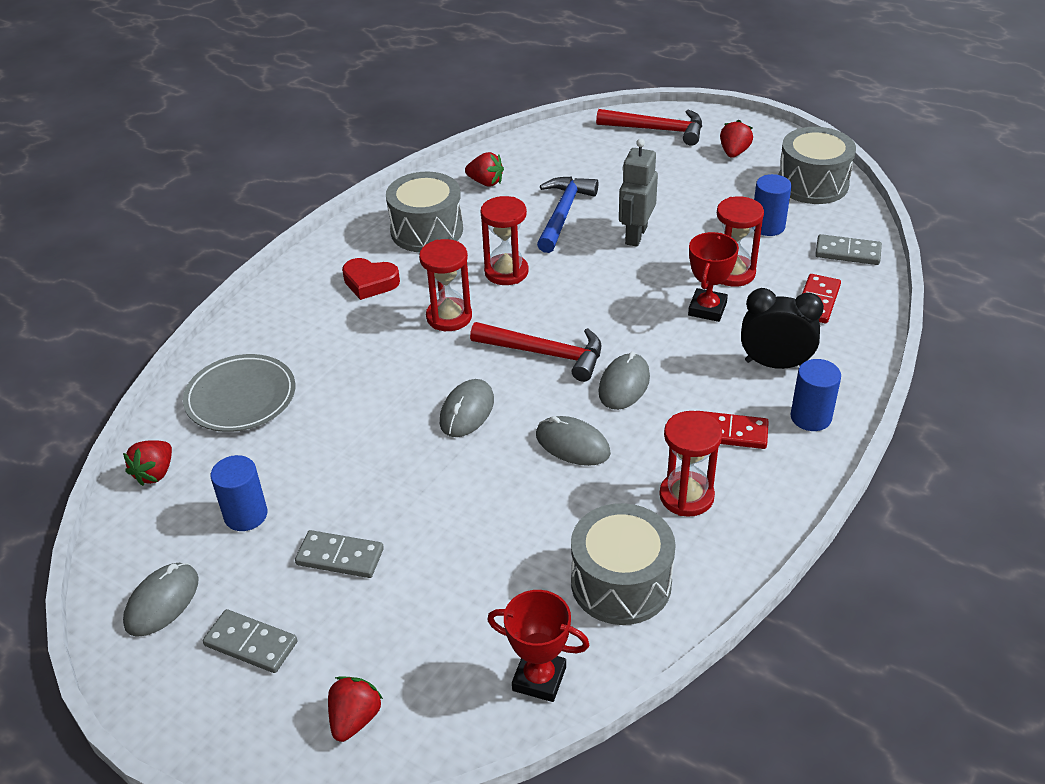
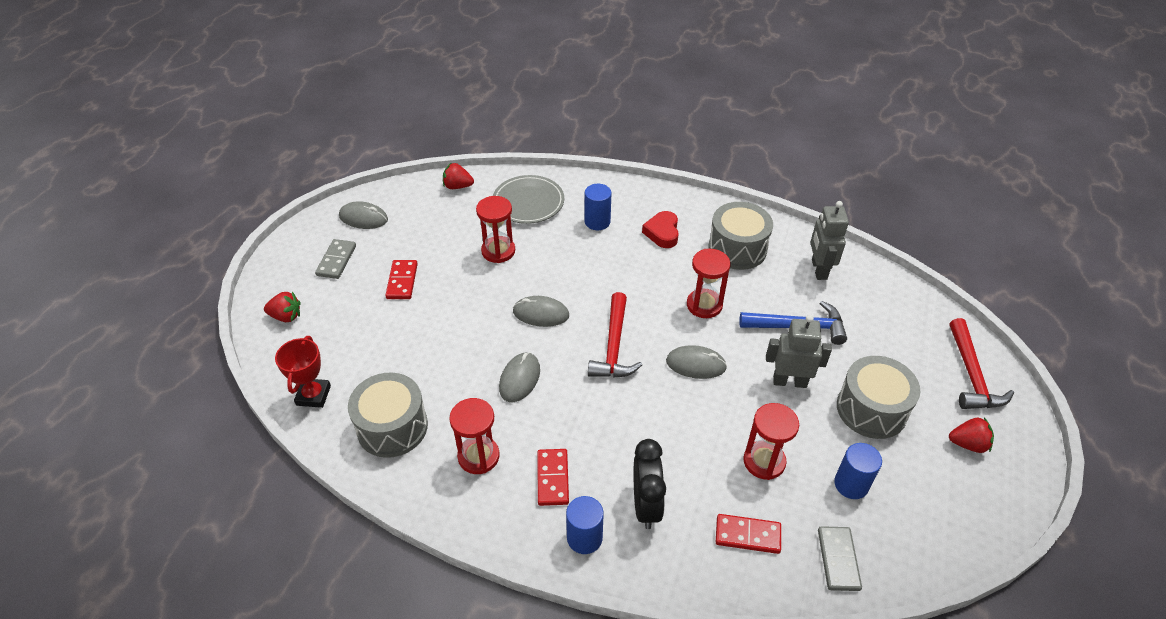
camera: 75 degrees right, 5 degrees up
(246, 515) = (430, 232): blue cylinder -> blue cylinder (597, 222)
(340, 557) = (402, 281): grey domino -> red domino
(449, 317) = (638, 283): red hourglass -> red hourglass (498, 251)
(485, 182) = (818, 269): red strawberry -> grey robot
(624, 384) = (592, 400): grey mouse -> grey mouse (696, 364)
(707, 309) = (705, 447): red trophy -> none
(812, 184) = (948, 520): grey drum -> grey drum (871, 409)

